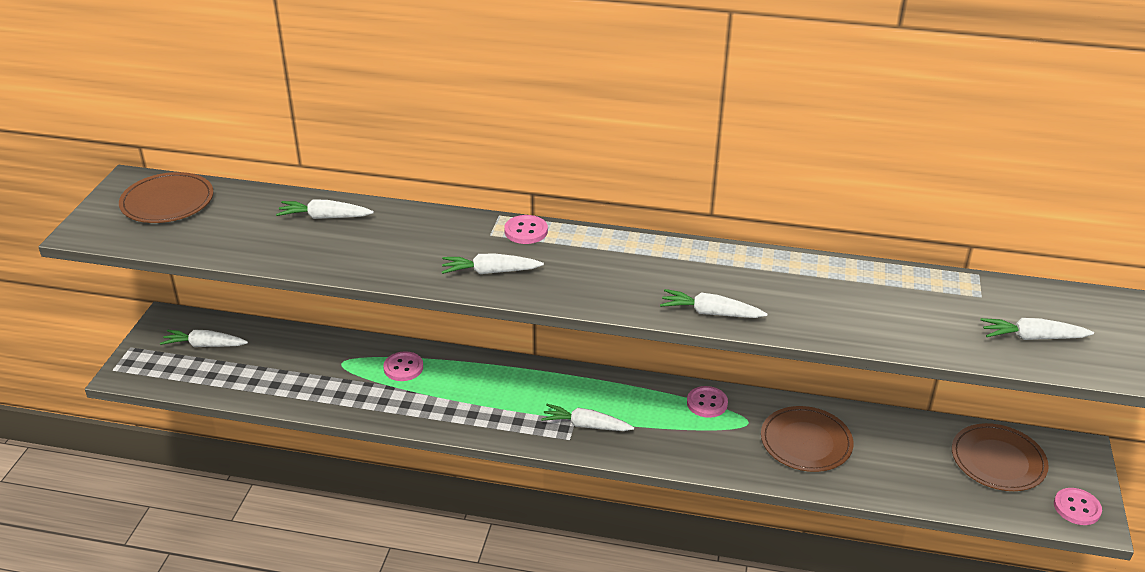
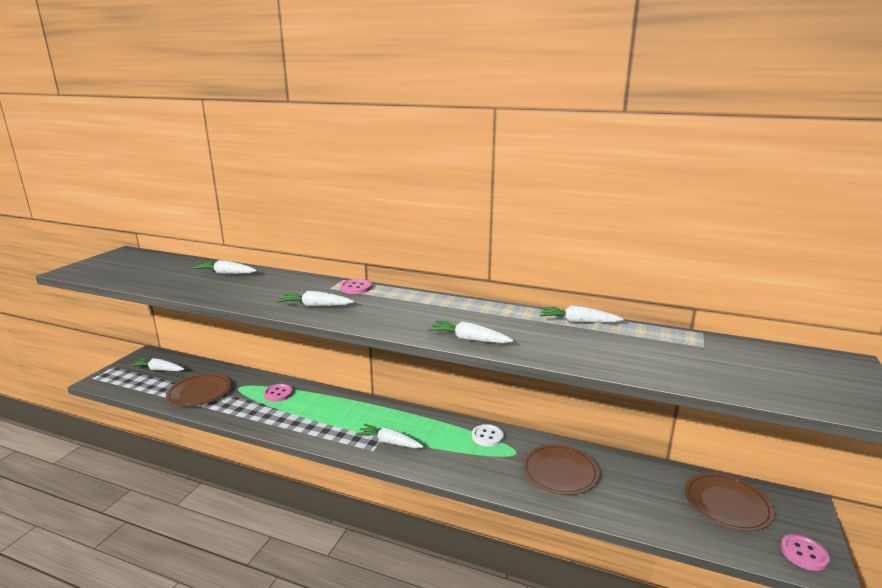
camera: 10 degrees right, 15 degrees down
(167, 202) = (135, 261): brown plate -> brown plate (199, 392)
(707, 403) = (487, 436): pink button -> white button
(1032, 337) = (749, 376): white carrot -> white carrot (578, 322)

